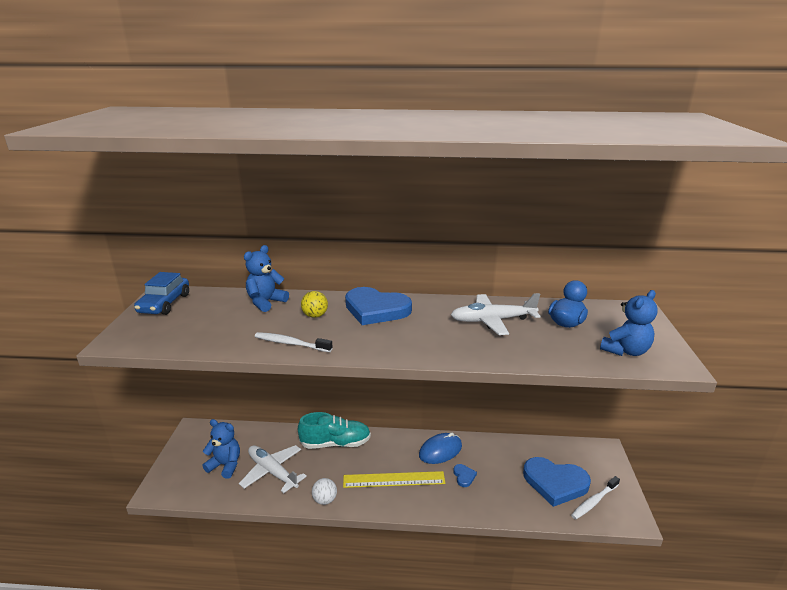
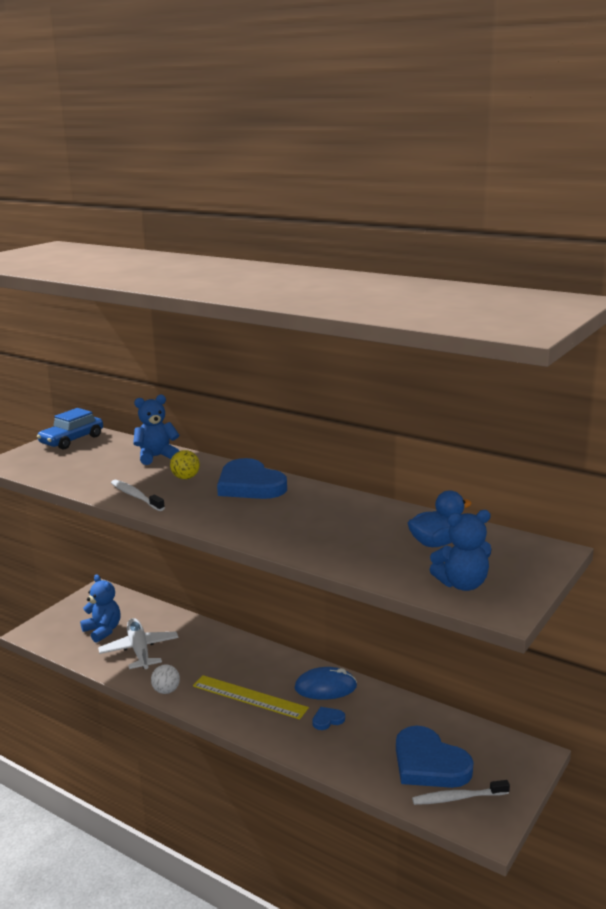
camera: 30 degrees right, 5 degrees down
(335, 443) = (221, 645): turquoise shoe -> none
(464, 476) = (327, 720): blue heart -> blue heart turned 135 degrees counterclockwise
(493, 320) = (356, 522): white plane -> none

